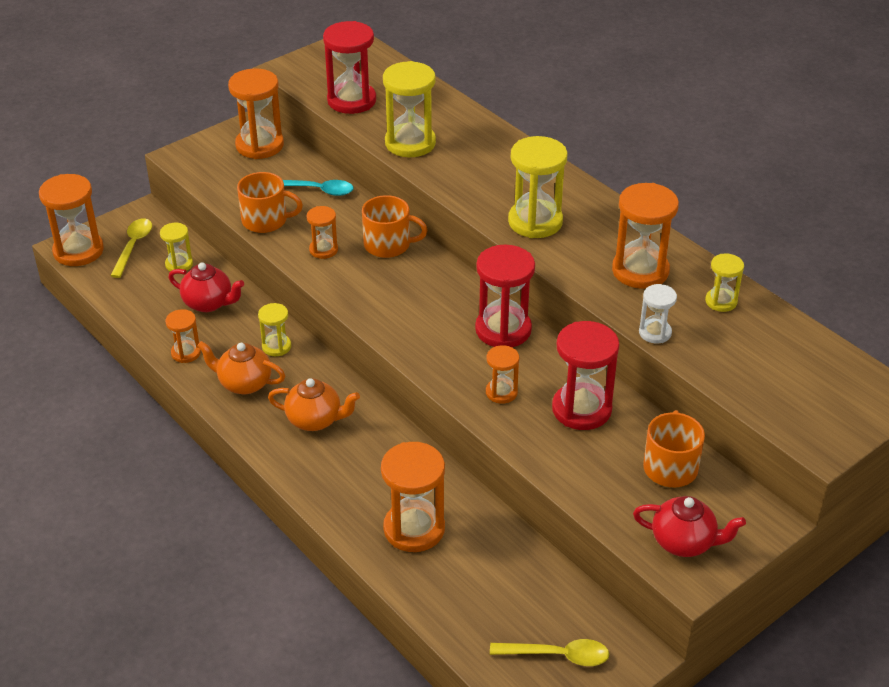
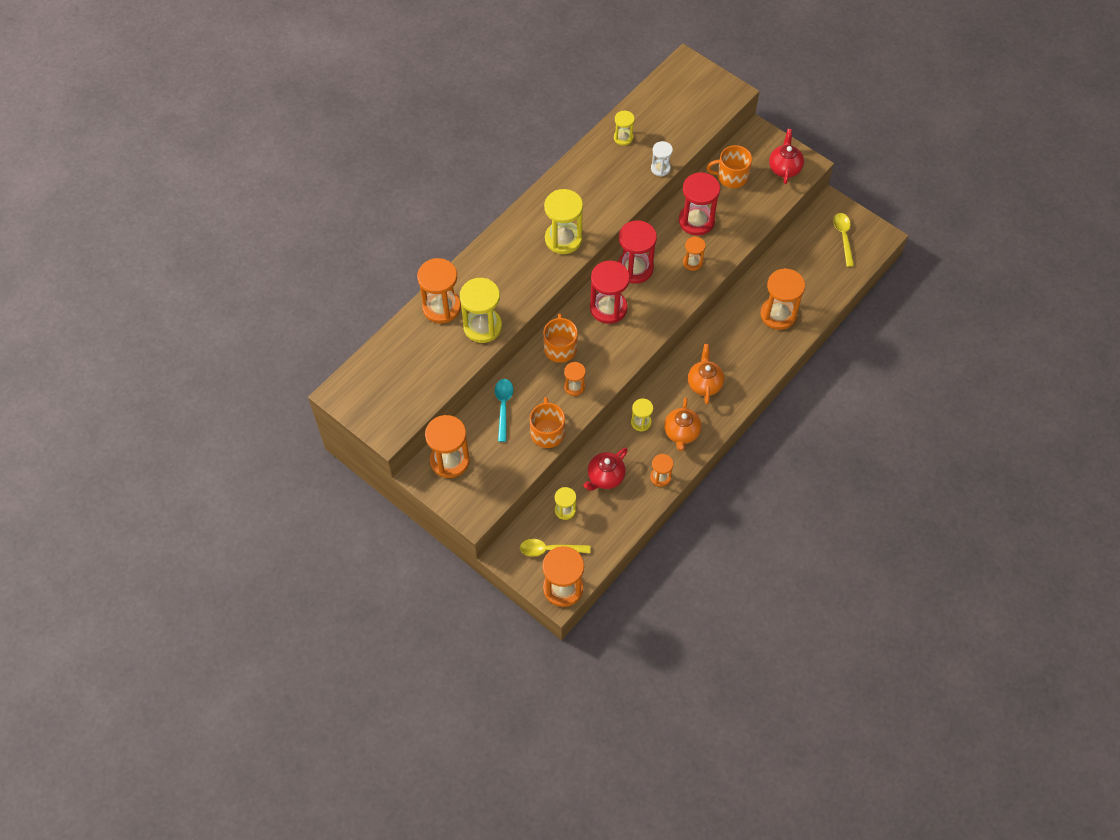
camera: 100 degrees left, 20 degrees up
(209, 303) = (605, 477): red teapot -> red teapot turned 150 degrees counterclockwise
(351, 100) = (430, 376): red hourglass -> red hourglass (608, 308)
(640, 271) = (603, 179): orange hourglass -> orange hourglass (441, 307)

